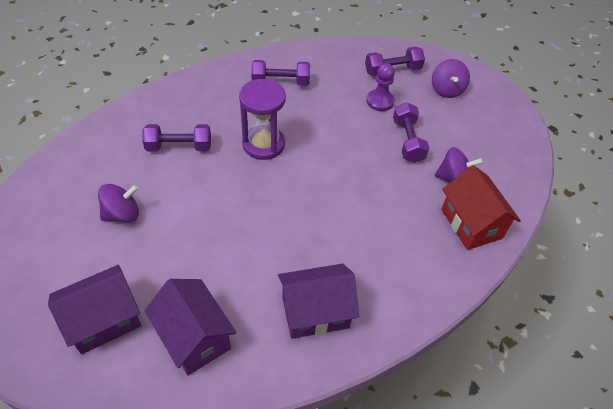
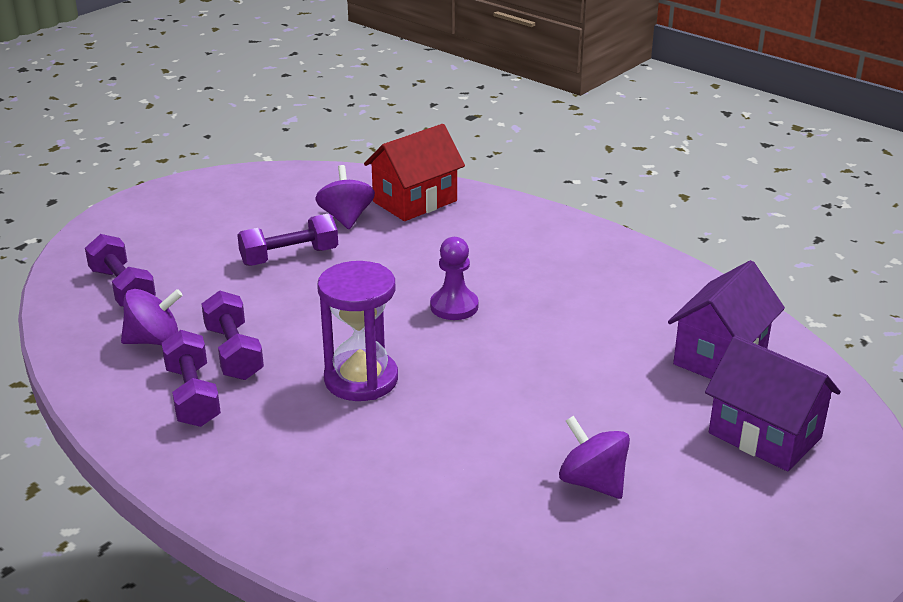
camera: 105 degrees left, 20 degrees down
(179, 147) = (414, 468): purple dumbbell -> purple dumbbell (234, 353)
(315, 312) = (616, 281): purple house -> none
(380, 101) = (208, 290): purple pawn -> purple pawn (454, 306)
(446, 90) = (159, 238): purple spinning top -> purple spinning top (154, 340)

